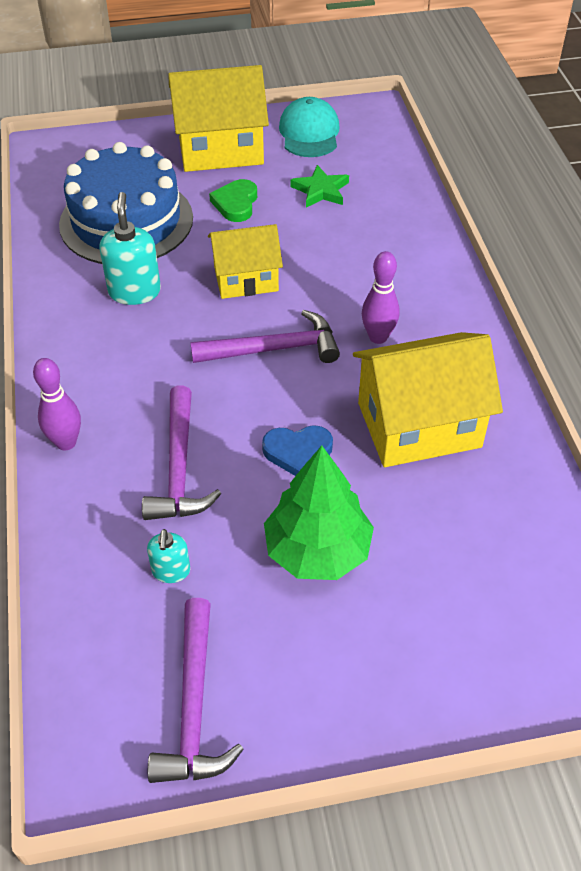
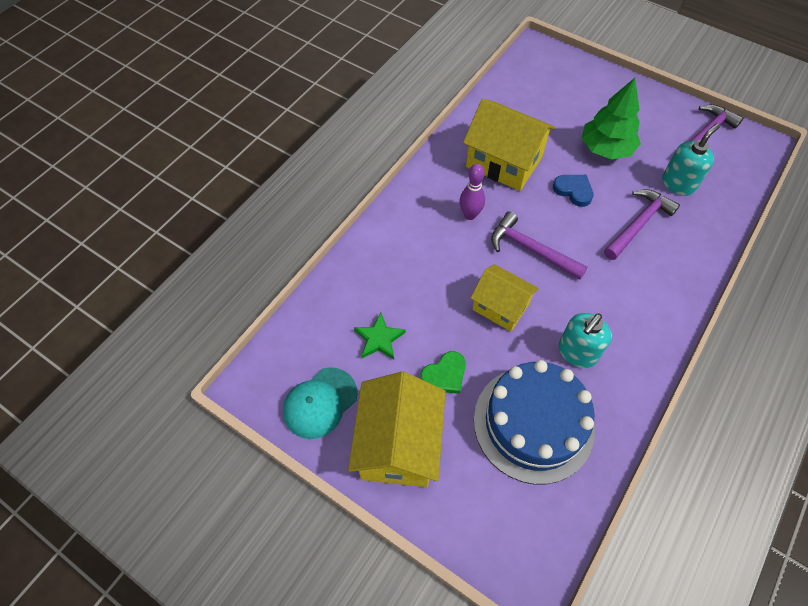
camera: 135 degrees left, 10 degrees up
(66, 442) = (689, 279): purple bowling pin -> none
(171, 571) = (678, 184): turquoise soap dispenser -> turquoise soap dispenser, size x1.72
(220, 149) = (398, 444): yellow house -> yellow house turned 60 degrees clockwise

